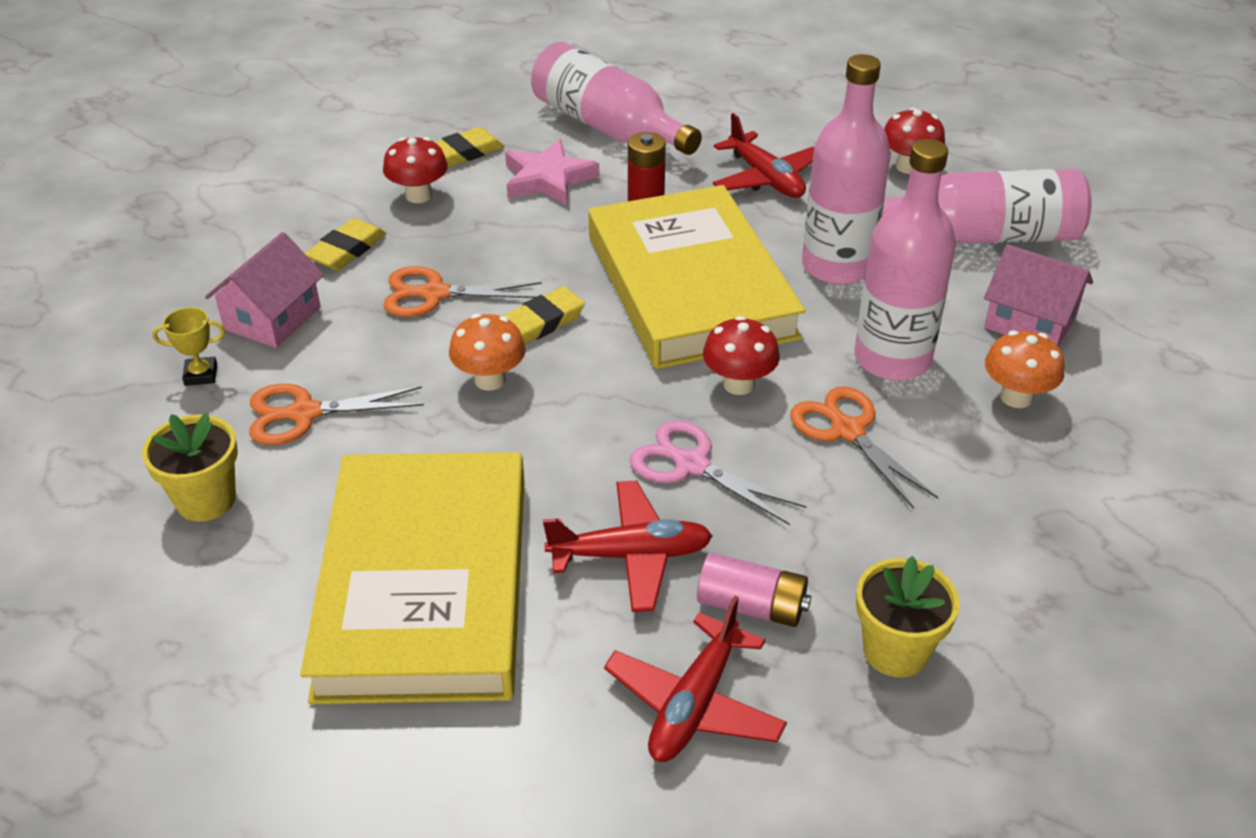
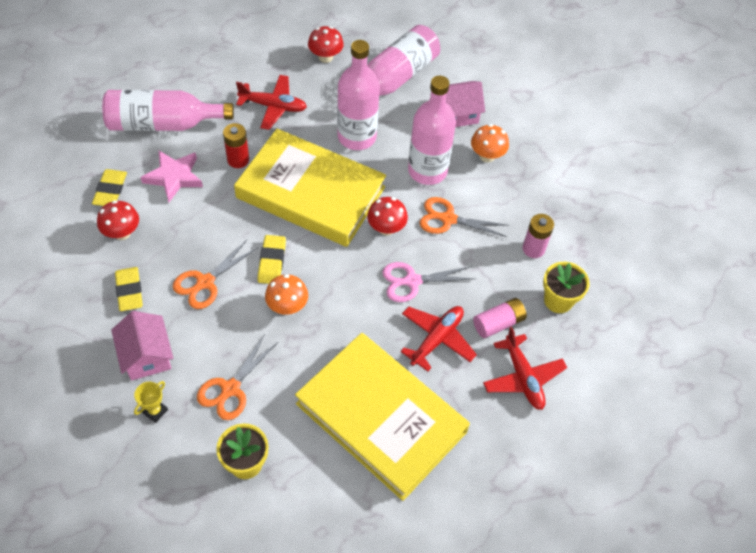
camera: 50 degrees left, 15 degrees up
(942, 555) = (533, 249): none -> pink battery

